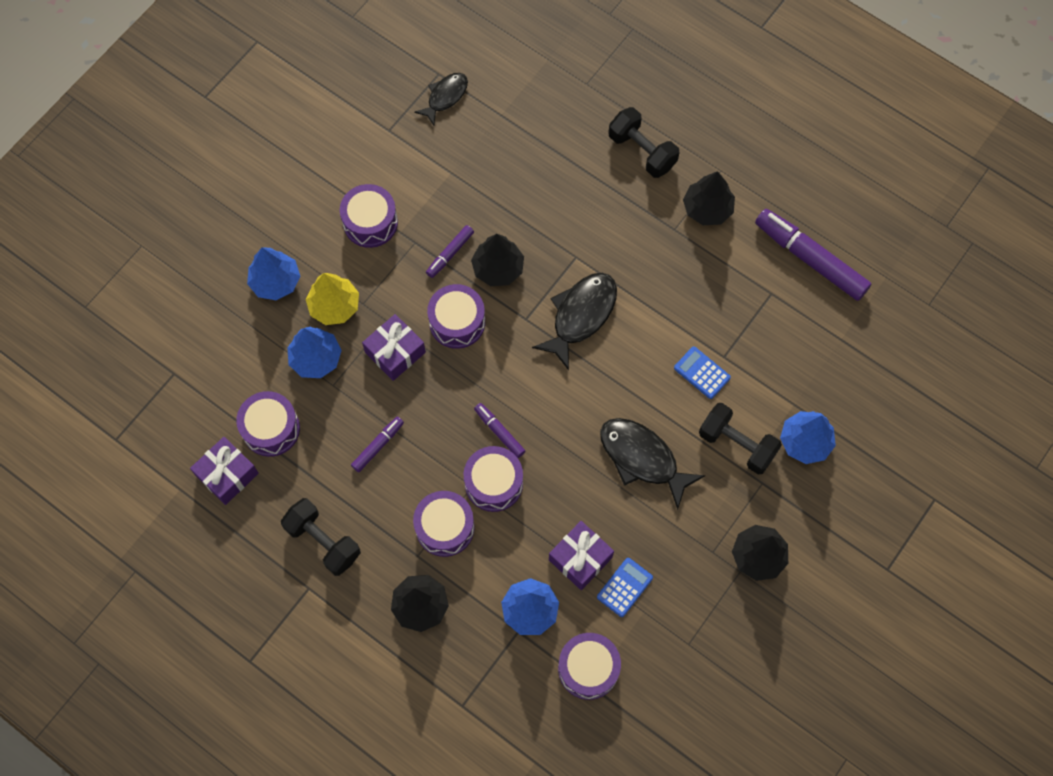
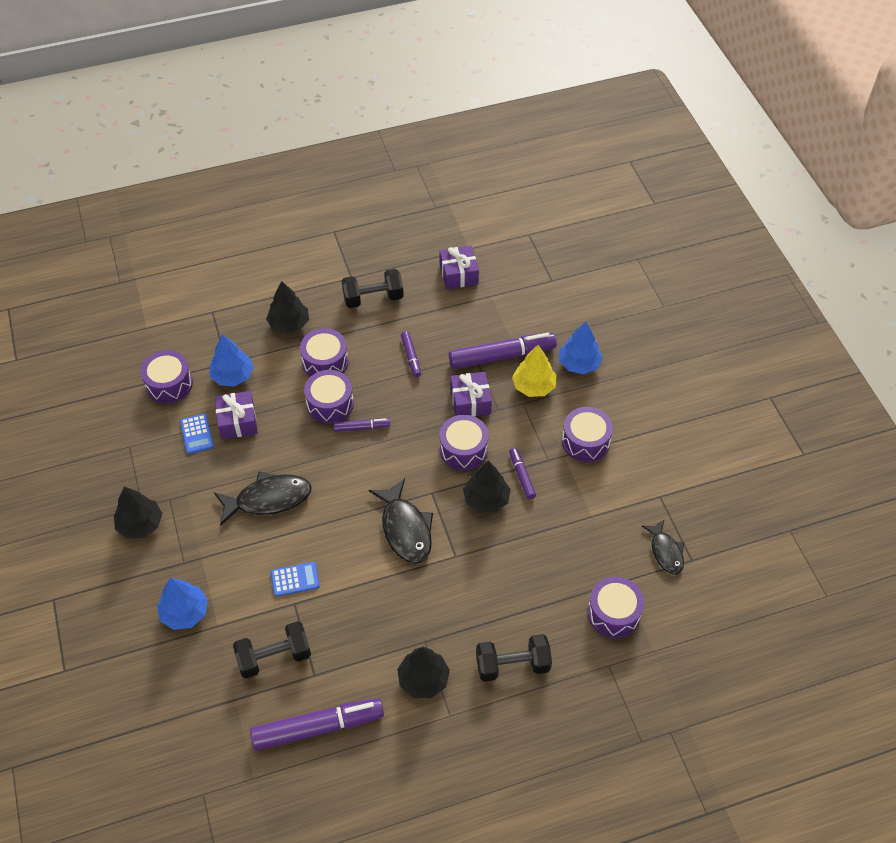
camera: 125 degrees right, 15 degrees down
(271, 429) = (471, 309): purple drum -> purple drum (613, 613)
(316, 358) = (502, 356): blue tree -> purple marker
(737, 444) = (224, 565): black dumbbell -> black dumbbell (274, 657)

